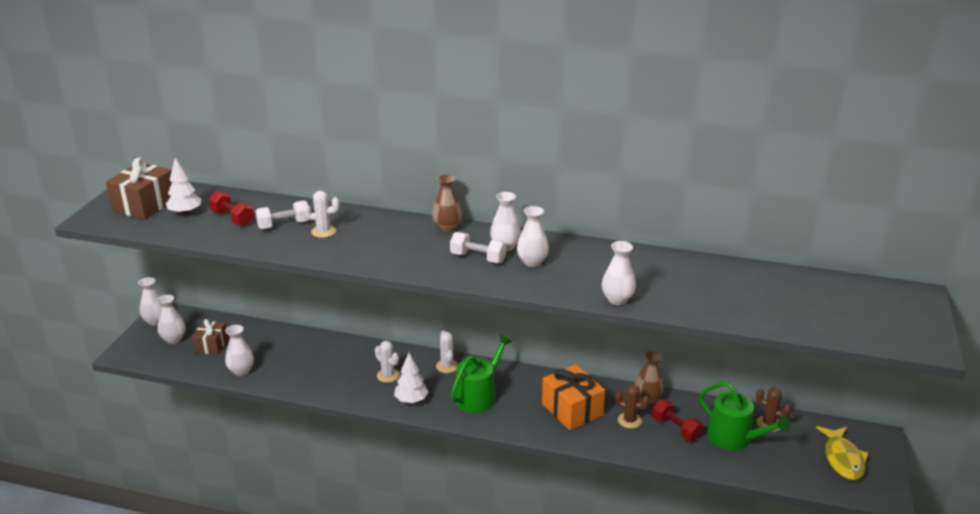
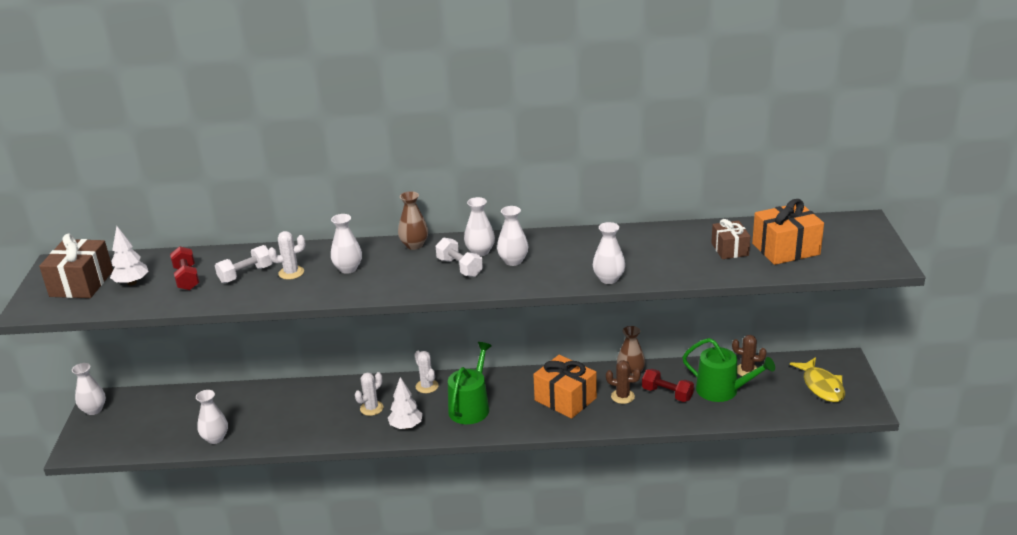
camera: 15 degrees left, 0 degrees up
(174, 339) = (124, 423): white vase -> white vase (348, 269)
(211, 345) = (170, 420): brown gift -> brown gift (729, 249)
(232, 218) = (187, 278): red dumbbell -> red dumbbell turned 45 degrees clockwise
(388, 375) = (371, 408): white cactus -> white cactus turned 75 degrees counterclockwise
(478, 258) = (459, 267): white dumbbell -> white dumbbell turned 45 degrees clockwise
(818, 307) = (785, 249): none -> orange gift

